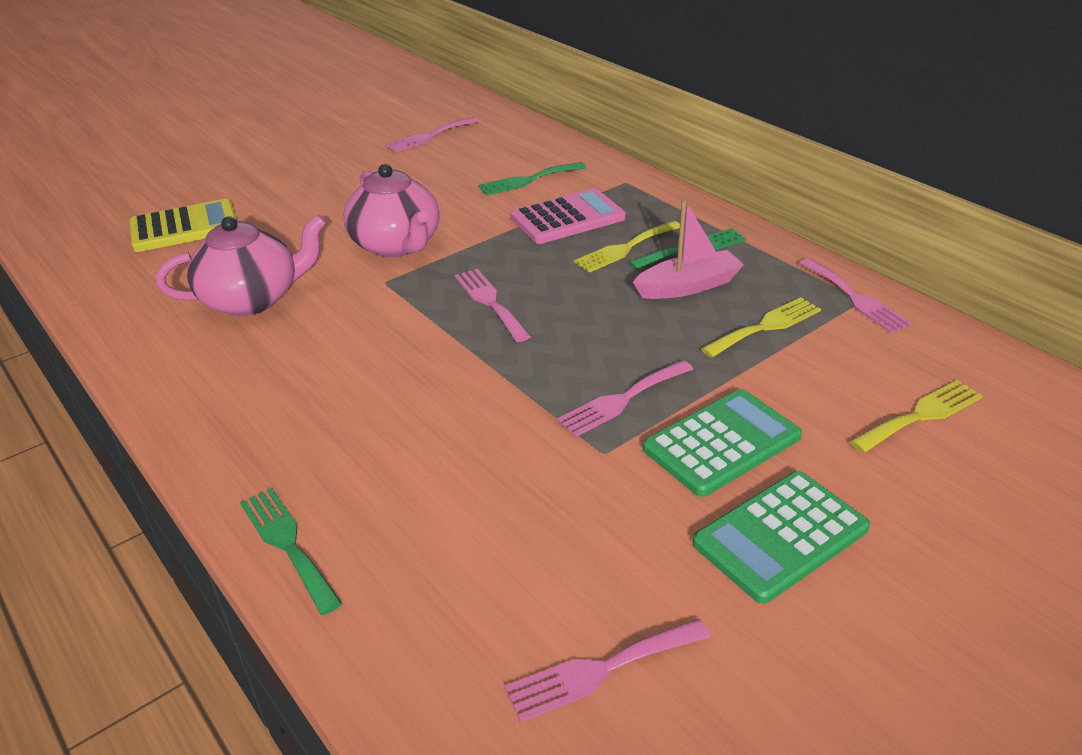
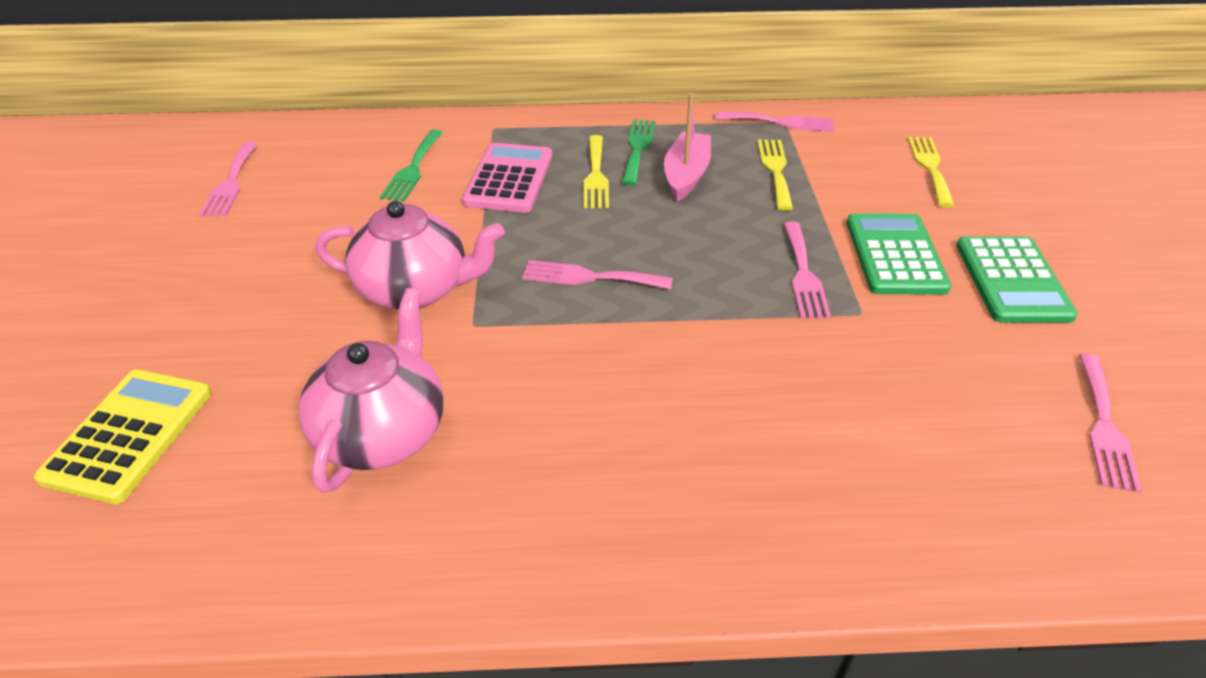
camera: 55 degrees left, 5 degrees up
(288, 544) = (845, 558): green fork -> none

